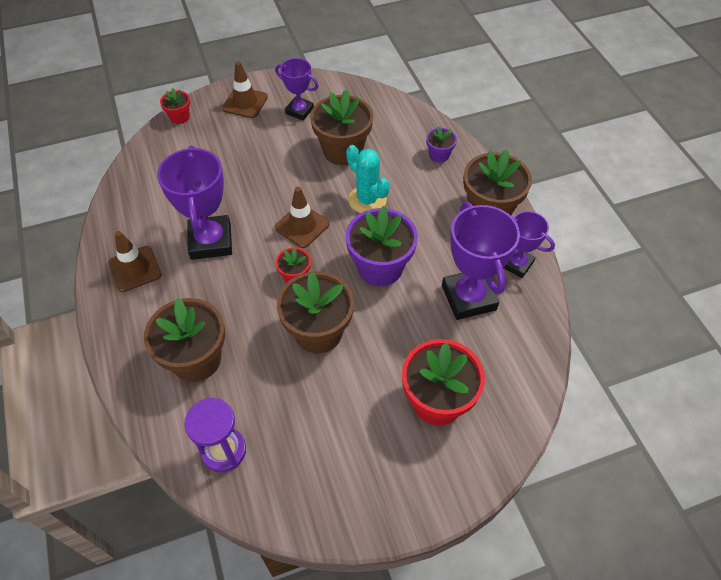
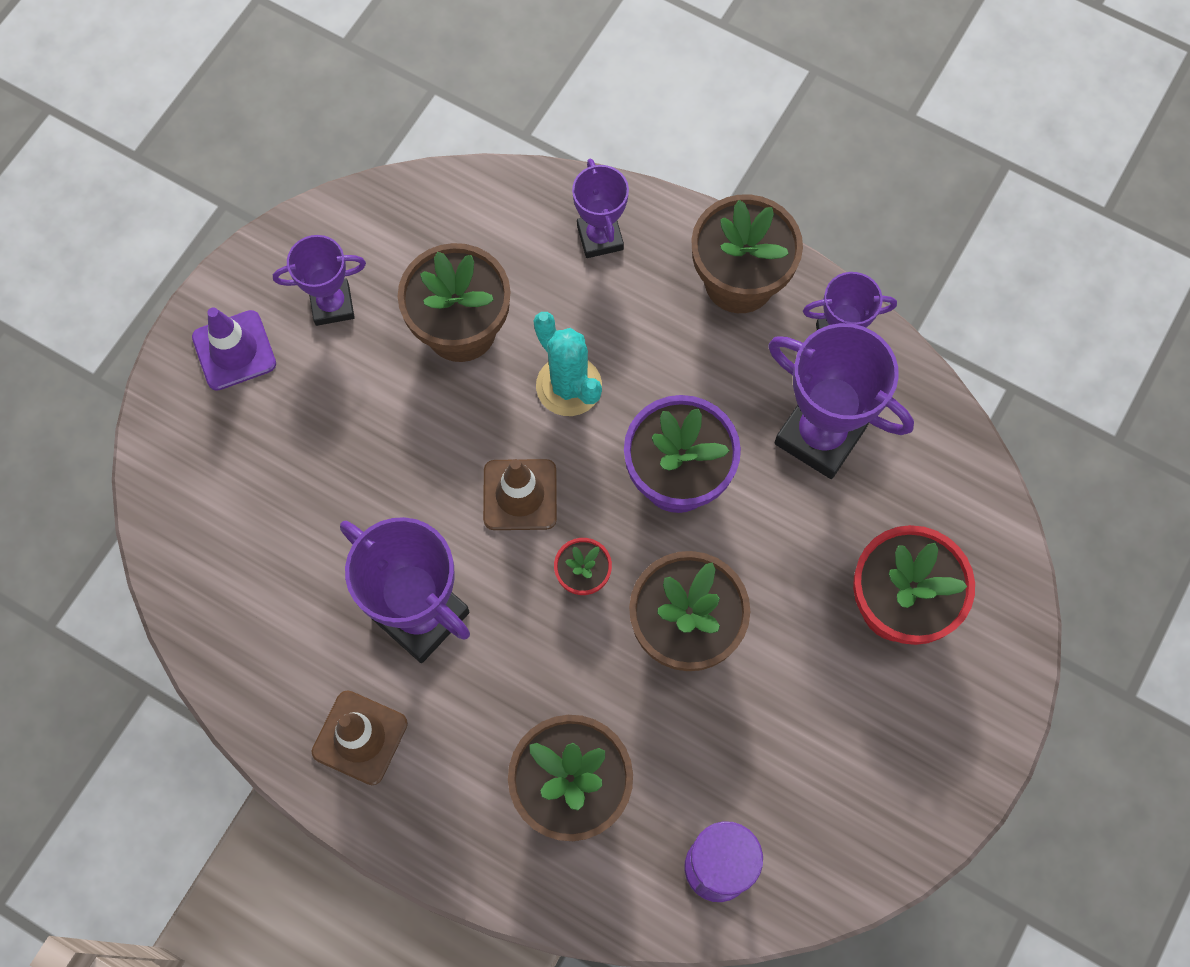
camera: 40 degrees left, 15 degrees up
(179, 117) = (159, 451): red flower pot -> none
(245, 103) = (234, 350): brown traffic cone -> purple traffic cone
(367, 200) = (569, 386): turquoise cactus -> turquoise cactus turned 45 degrees clockwise
(439, 155) = (600, 237): purple flower pot -> purple trophy

